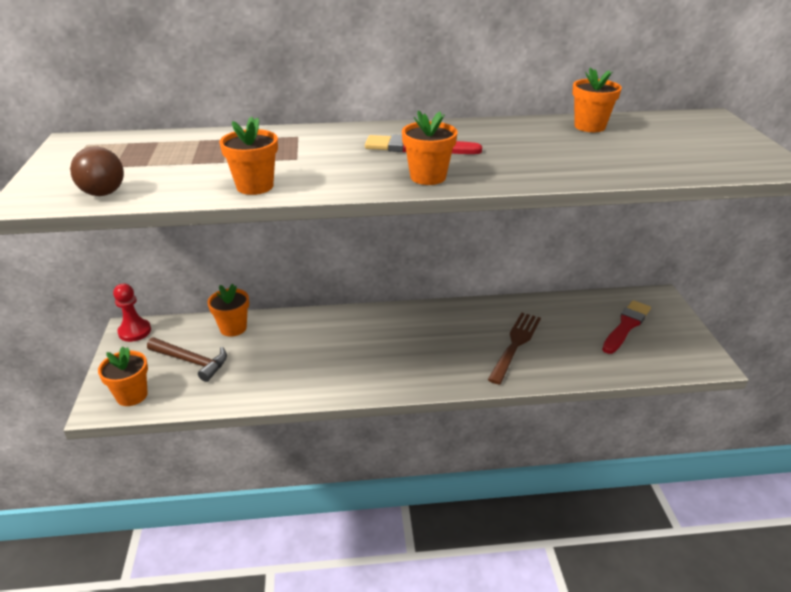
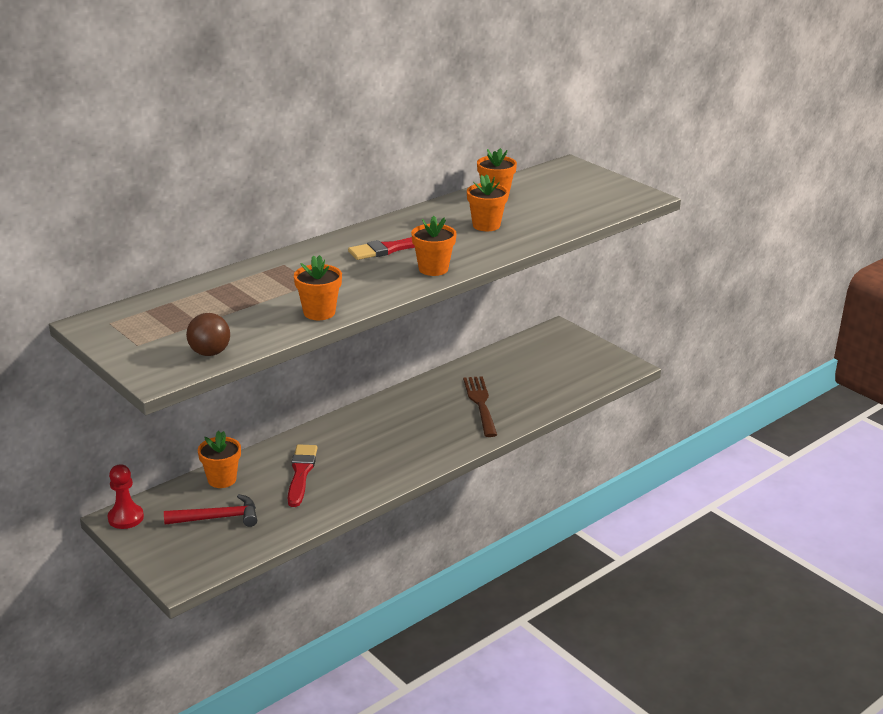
camera: 35 degrees left, 5 degrees down
(132, 395) = (197, 561): orange flower pot -> orange flower pot (486, 225)
(192, 361) = (218, 518): brown hammer -> red hammer
(626, 326) = (551, 360): red brush -> red brush (301, 473)

